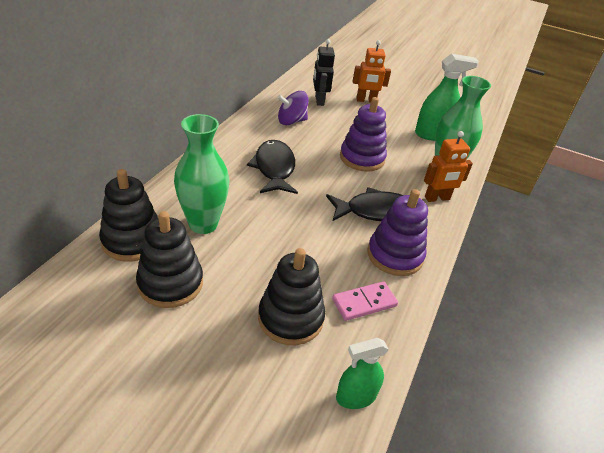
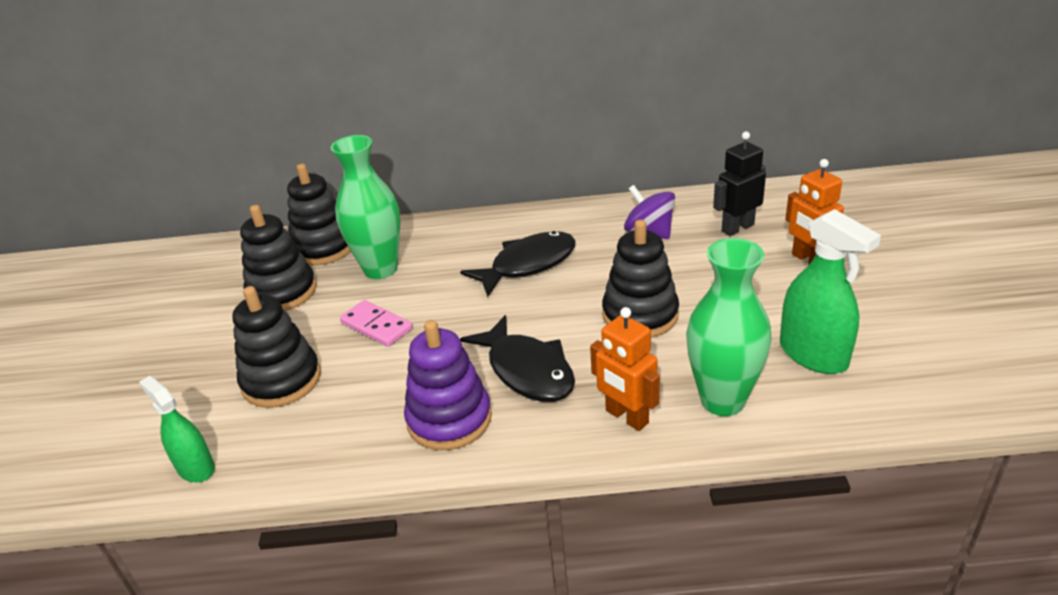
camera: 70 degrees right, 5 degrees down
(362, 158) = (640, 315): purple stacking toy -> black stacking toy
(364, 302) = (341, 424): pink domino -> pink domino (377, 326)

